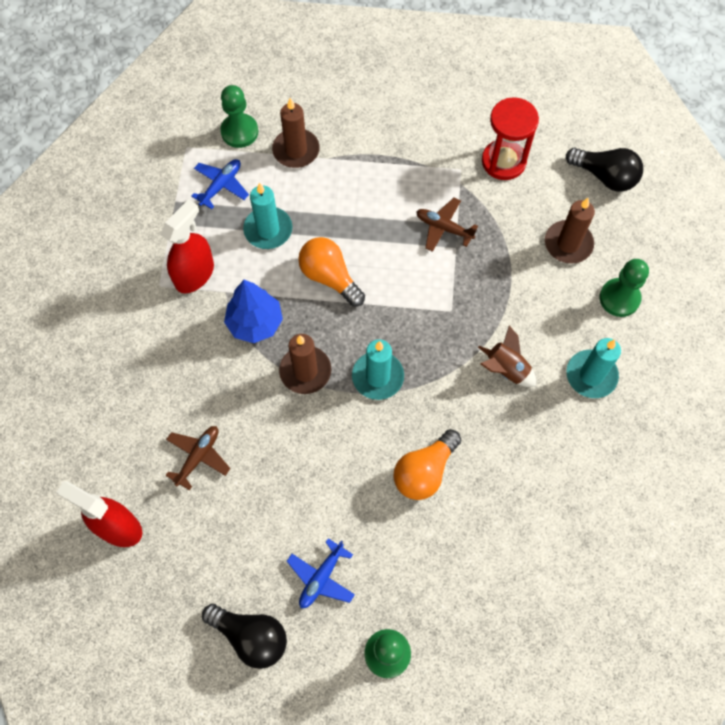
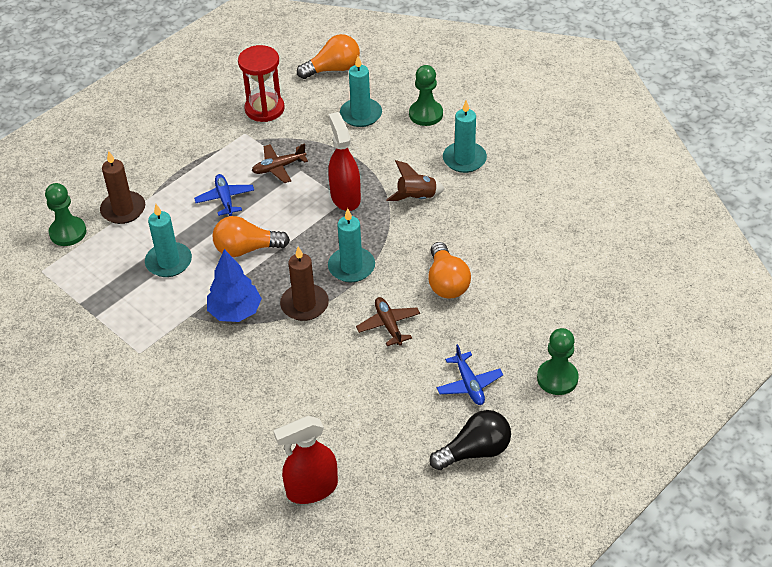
camera: 50 degrees left, 20 degrees down
(194, 274) = (155, 325): red spray bottle -> red spray bottle (345, 197)
(198, 457) = (306, 406): brown plane -> brown plane (388, 325)
(221, 186) = (100, 268): blue plane -> blue plane (225, 199)
(568, 244) = (361, 114): brown candle -> turquoise candle
(605, 176) = (333, 69): black light bulb -> orange light bulb

